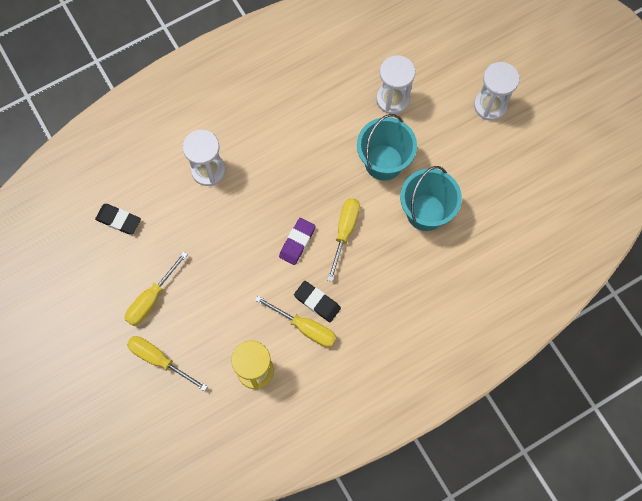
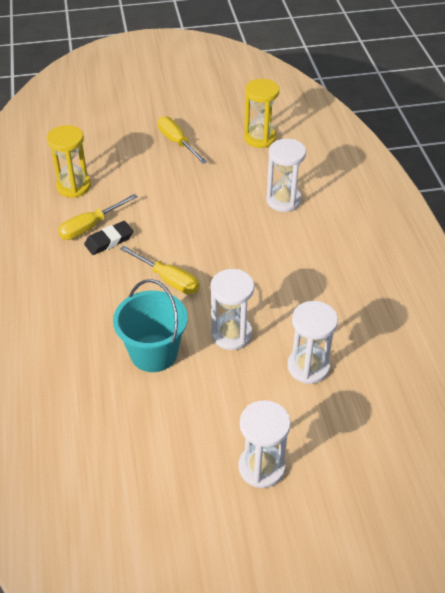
camera: 110 degrees right, 25 degrees down
(118, 220) = (260, 138): black eraser -> yellow hourglass
(159, 360) = (121, 136): yellow screwdriver -> none
(297, 242) = (177, 242): purple eraser -> none
(383, 162) = (231, 334): turquoise bucket -> white hourglass

